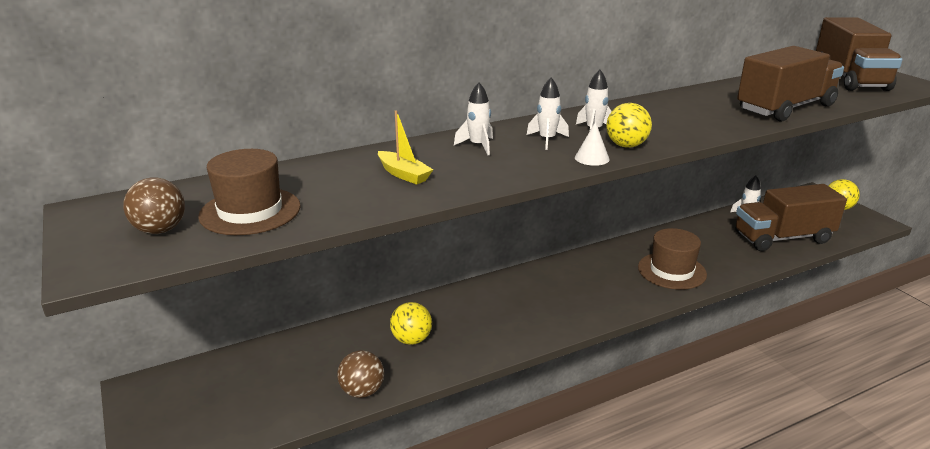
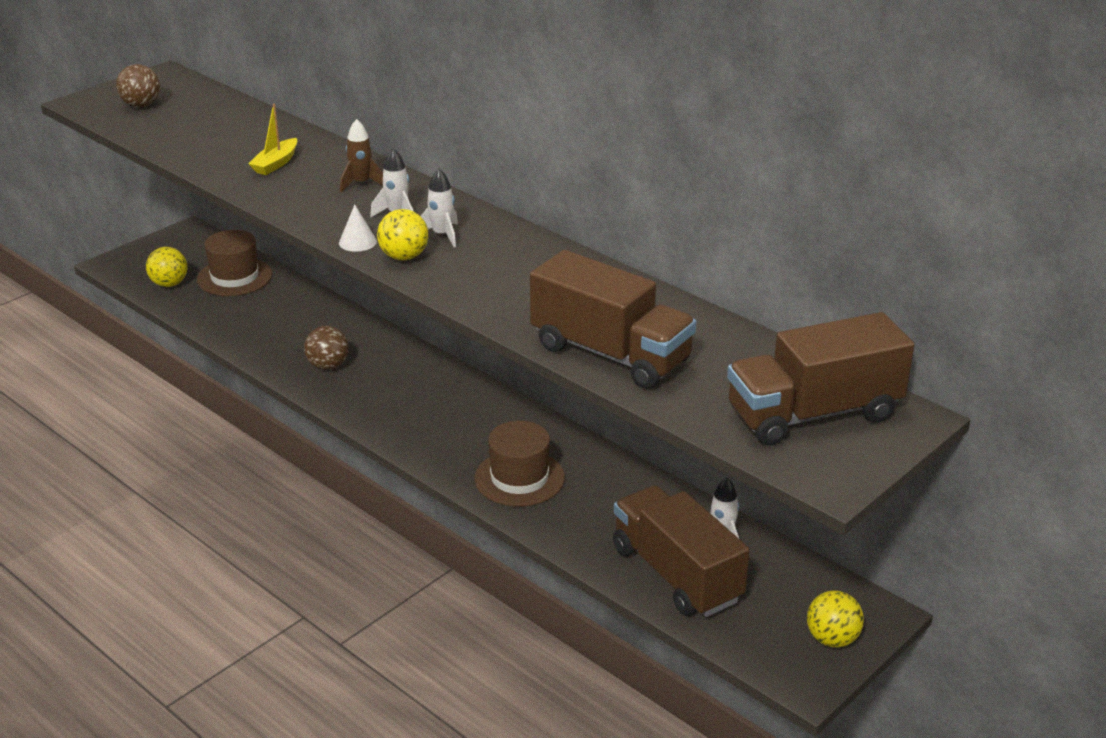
camera: 70 degrees right, 5 degrees up
(250, 211) = (181, 124): brown hat -> brown hat (234, 277)
(362, 391) = (217, 326): brown ball -> brown ball (328, 366)
(411, 340) = (300, 333): yellow ball -> yellow ball (169, 284)
(478, 146) = (361, 183): white rocket -> brown rocket

